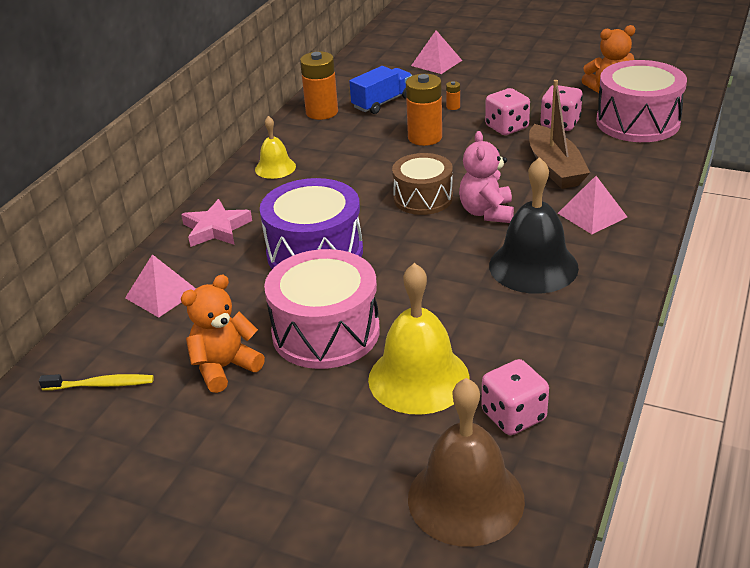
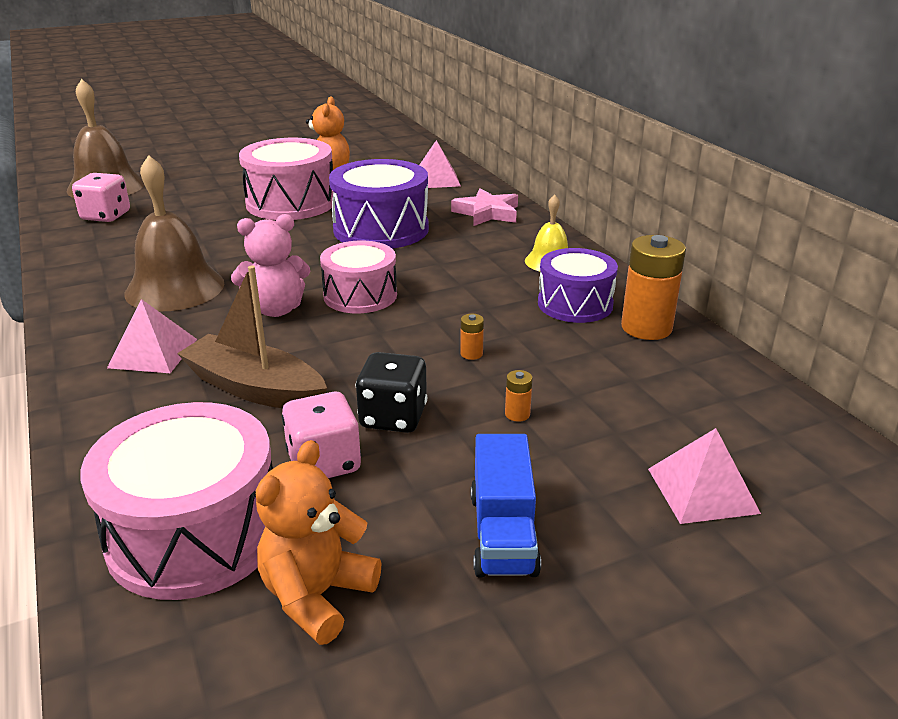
camera: 130 degrees right, 5 degrees down
(101, 385) = (381, 151): yellow toothbrush -> none
(324, 137) = (575, 304): none -> purple drum
(382, 102) = (614, 374): blue truck -> blue truck (503, 533)
(418, 378) = (193, 208): yellow bell -> none
(423, 198) = (360, 295): brown drum -> pink drum
(425, 137) = (471, 354): orange battery -> orange battery, size x0.43
(487, 212) = (276, 309): pink teddy bear -> pink teddy bear turned 120 degrees clockwise
(506, 127) = (393, 417): pink dice -> black dice
(533, 266) = (175, 288): black bell -> brown bell

